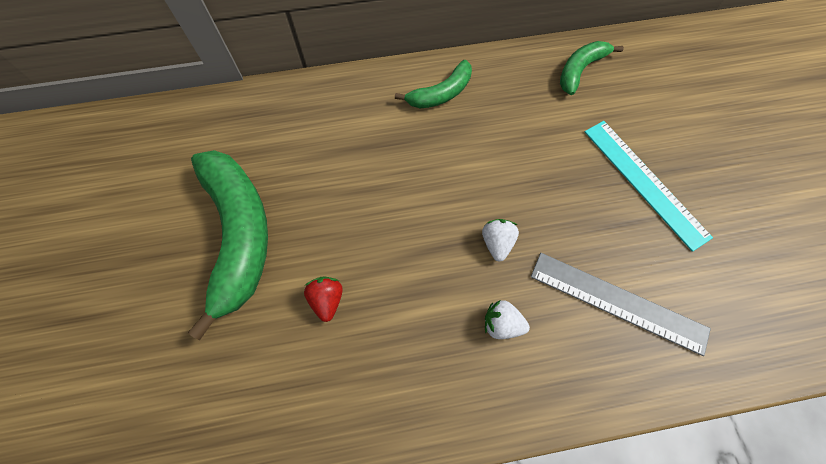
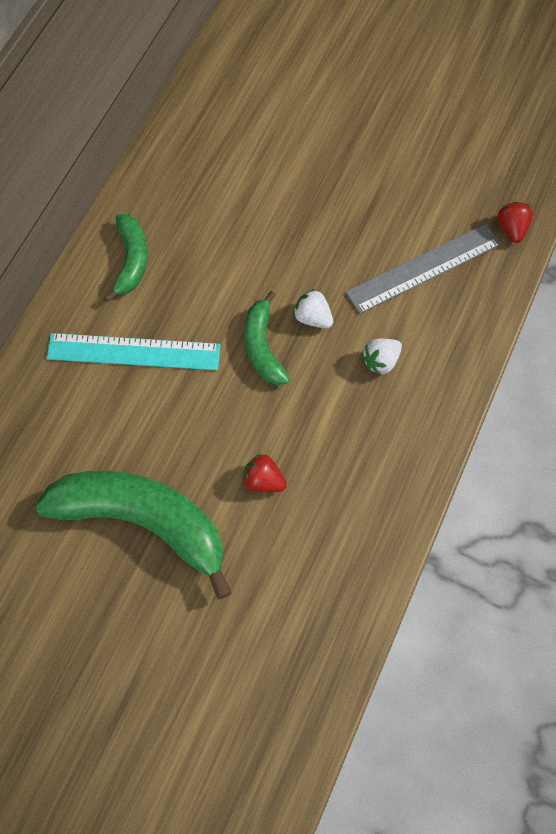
camera: 55 degrees left, 0 degrees up
(580, 70) = (202, 132): green banana -> green banana (262, 347)
(644, 182) = (345, 171): turquoise ruler -> turquoise ruler (133, 352)
(728, 356) = (512, 228): none -> red strawberry

